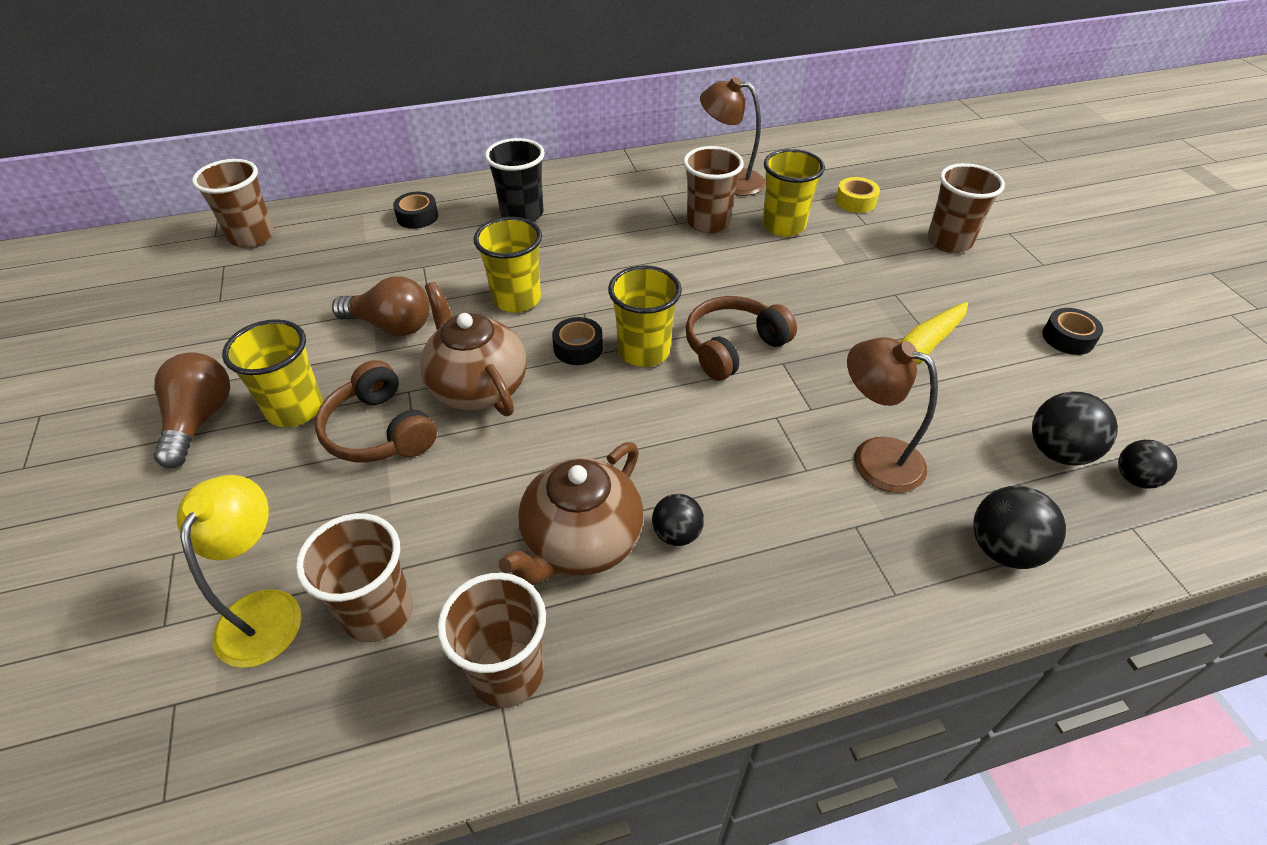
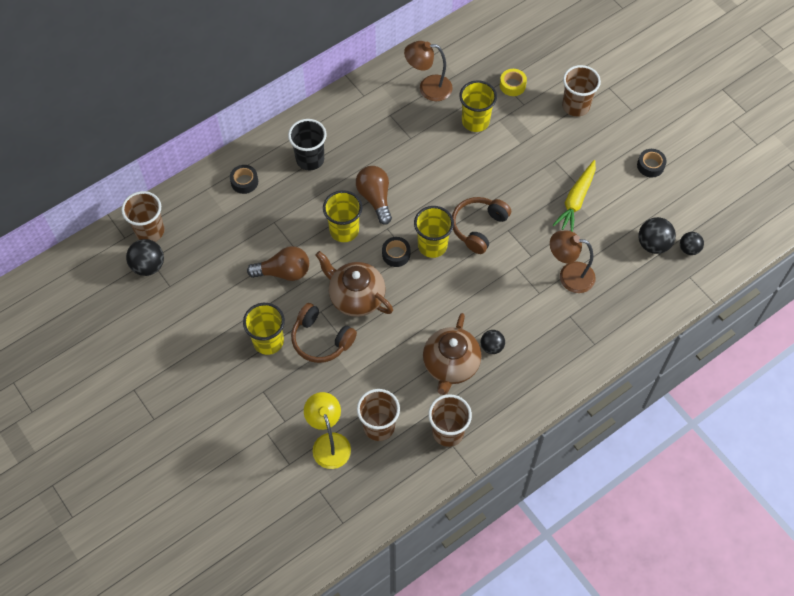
camera: 20 degrees left, 15 degrees up
(200, 420) = (223, 364): brown light bulb -> brown light bulb (375, 198)
(708, 223) = (429, 132): brown cup -> none
(1003, 549) = (635, 307): black ball -> black ball (148, 266)

